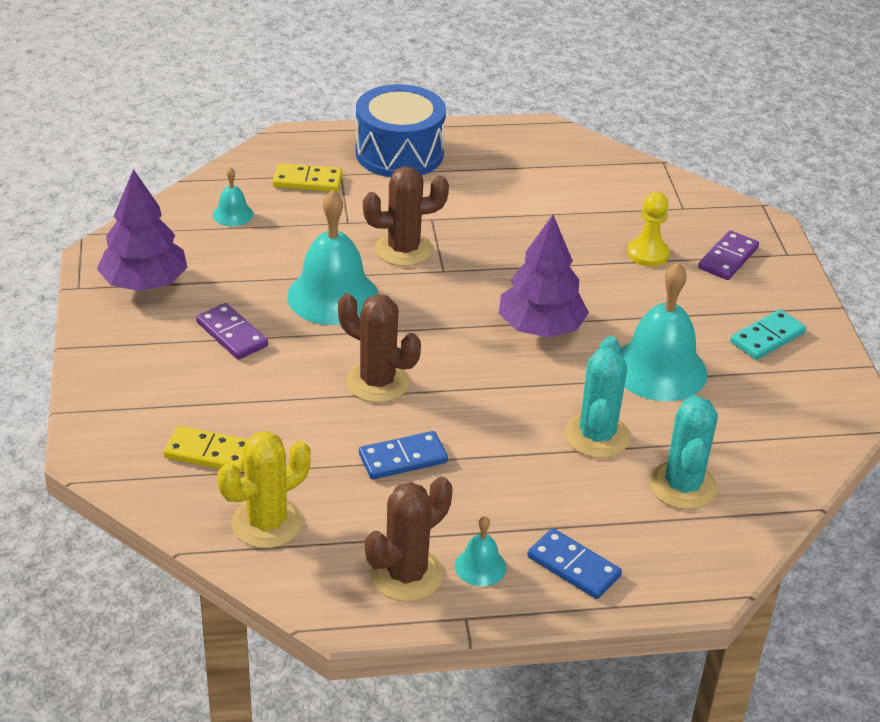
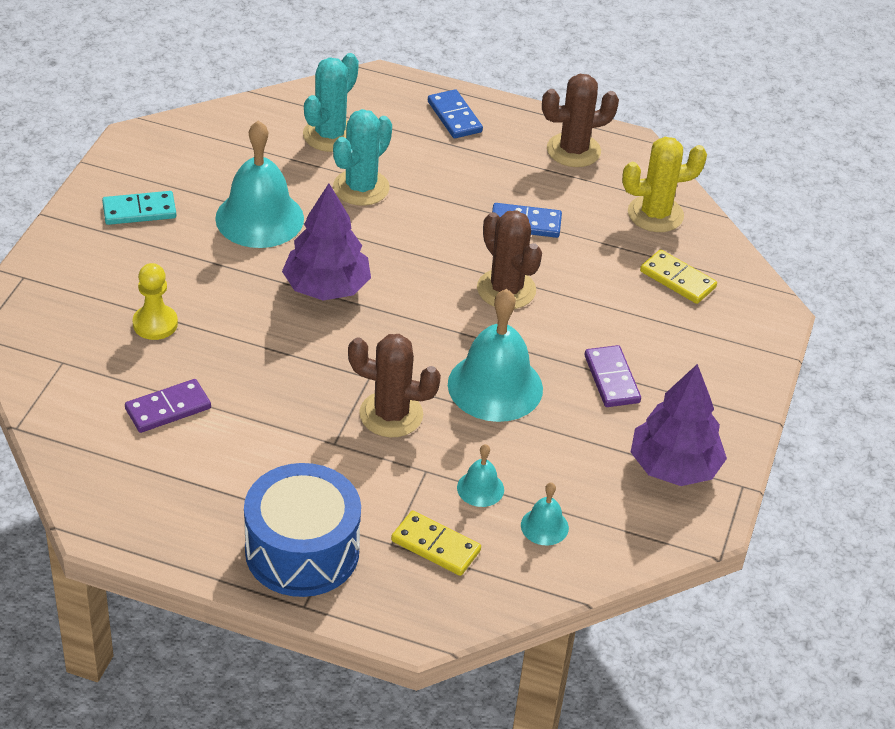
camera: 155 degrees left, 5 degrees up
(480, 566) = (518, 138): turquoise bell -> turquoise bell (480, 488)
(728, 258) = (84, 292): purple domino -> purple domino (168, 408)

